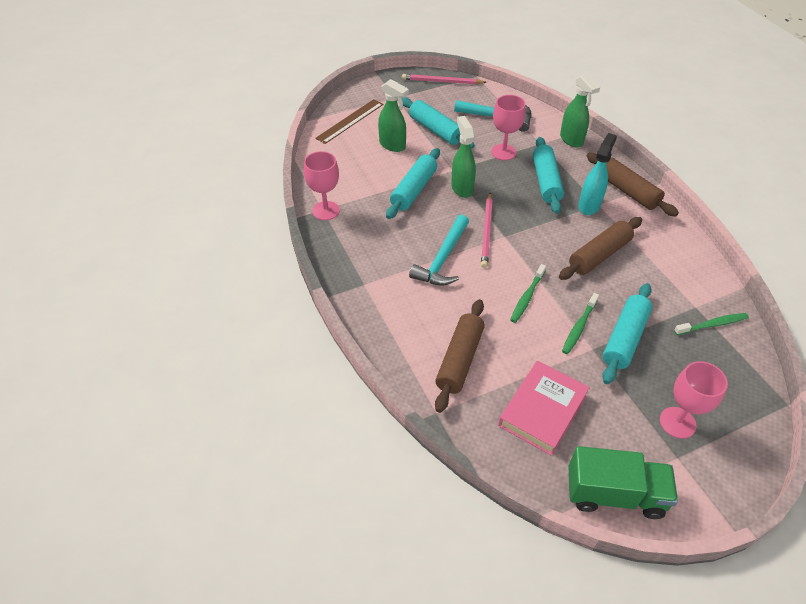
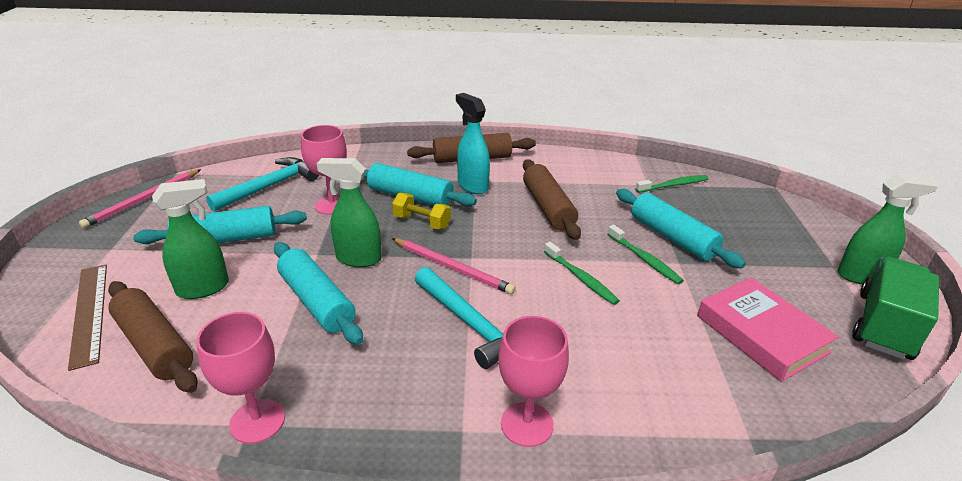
camera: 65 degrees left, 15 degrees down
(459, 360) = (661, 376): brown rolling pin -> brown rolling pin (155, 345)
(522, 199) = (422, 222): none -> yellow dumbbell
(571, 140) = (365, 158): green spray bottle -> green spray bottle (861, 276)
(677, 422) = (790, 249): pink goblet -> pink goblet (527, 424)
(712, 324) = (673, 185): green toothbrush -> green toothbrush turned 60 degrees clockwise

